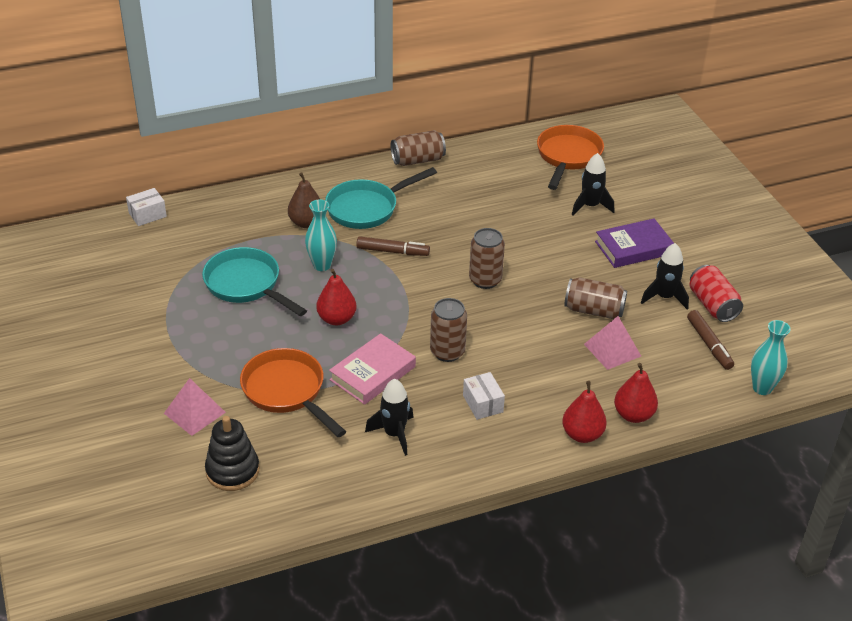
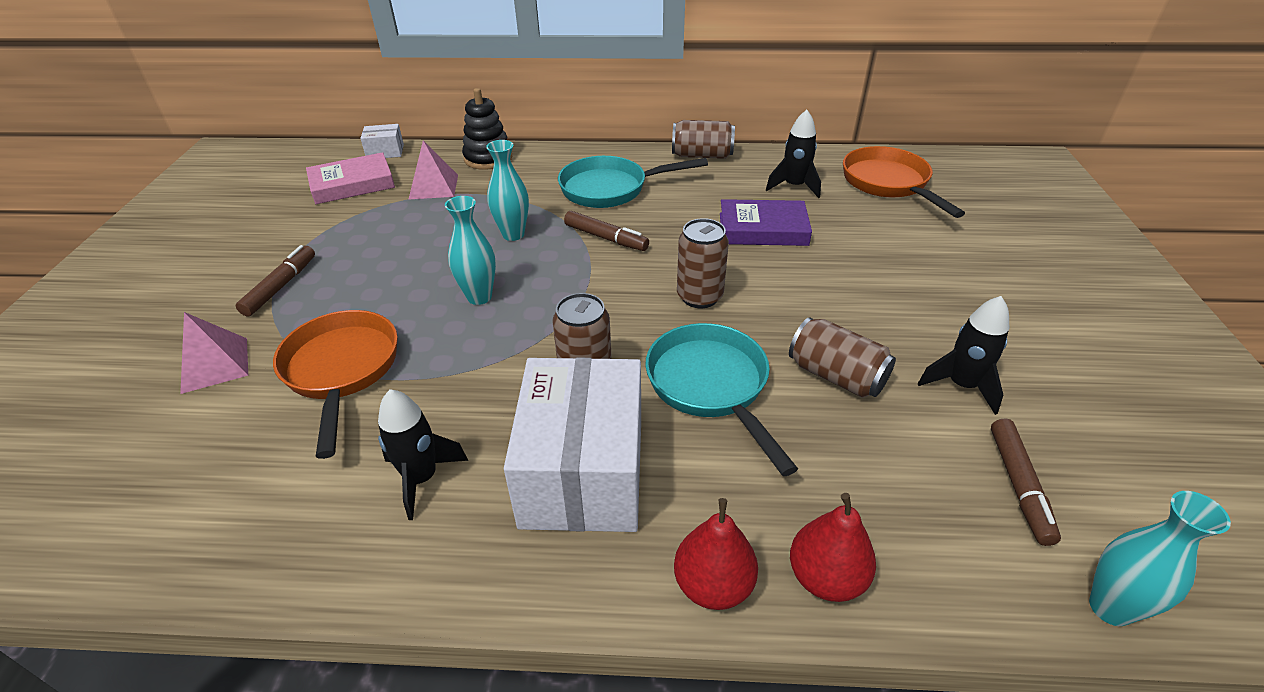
camera: 25 degrees right, 0 degrees up
(182, 349) = (280, 286): none -> brown marker
(232, 471) = (172, 461): black stacking toy -> black stacking toy (488, 158)
(246, 285) = (414, 236): turquoise pan -> turquoise pan (711, 386)
(306, 223) = (533, 189): brown pear -> none
(336, 319) = (479, 297): red pear -> turquoise vase
(373, 373) = (465, 378): pink book -> pink book (352, 184)
(483, 403) = (583, 471): white box -> white box, size x2.34
(567, 157) = (888, 184): orange pan -> orange pan turned 60 degrees counterclockwise
(590, 206) = (894, 241): black rocket -> black rocket (794, 186)
(612, 350) = (839, 445): pink pyramid -> pink pyramid (434, 186)
(633, 248) = (937, 305): purple book -> purple book (763, 229)
(712, 305) = (1044, 419): red can -> none

